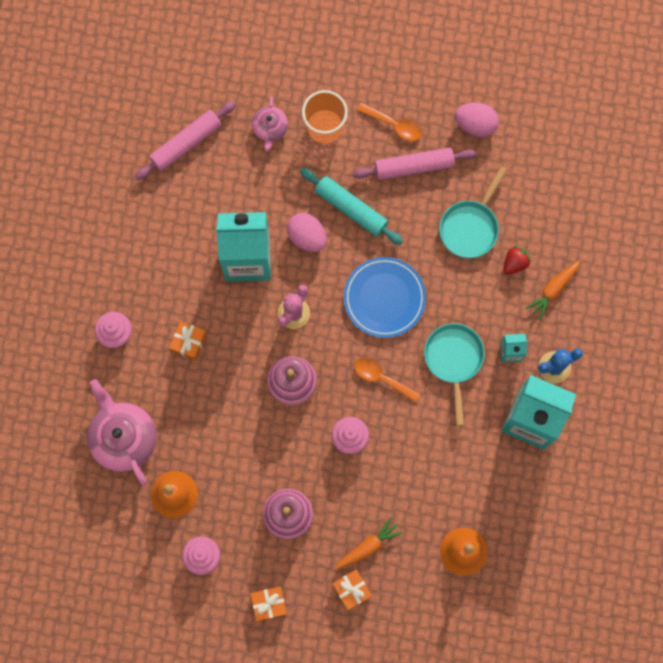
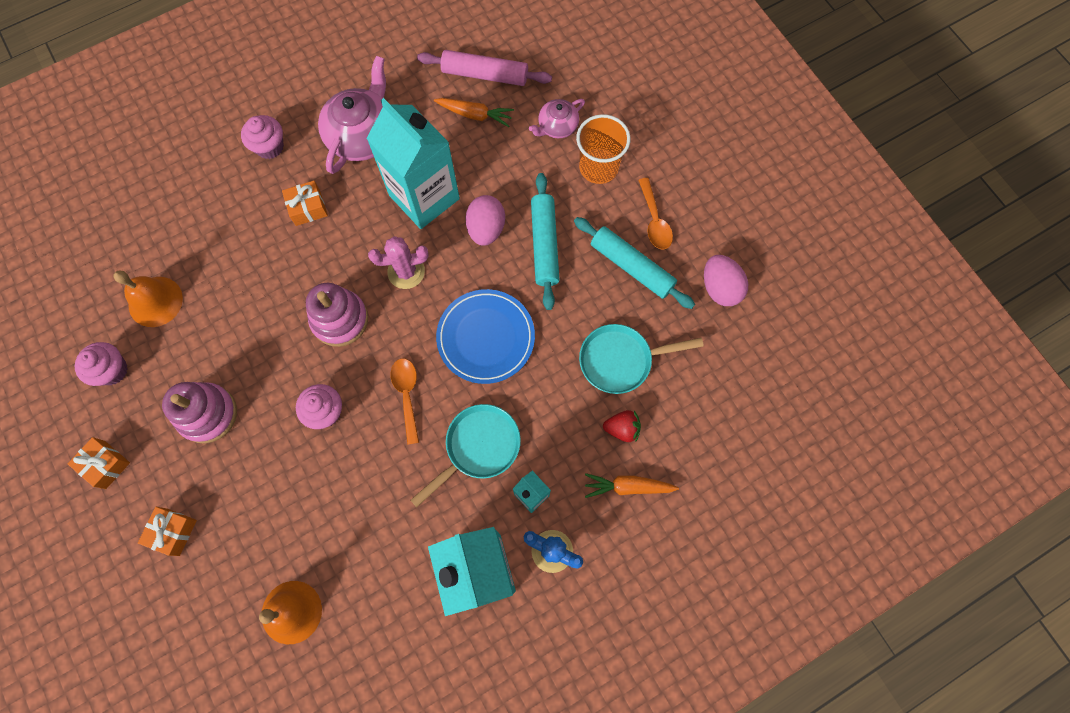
camera: 50 degrees right, 5 degrees down
(123, 437) = (178, 222): pink teapot -> pink teapot (363, 135)
(368, 546) = (229, 513): orange carrot -> orange carrot (475, 115)
(414, 166) = (632, 266): pink rolling pin -> turquoise rolling pin

